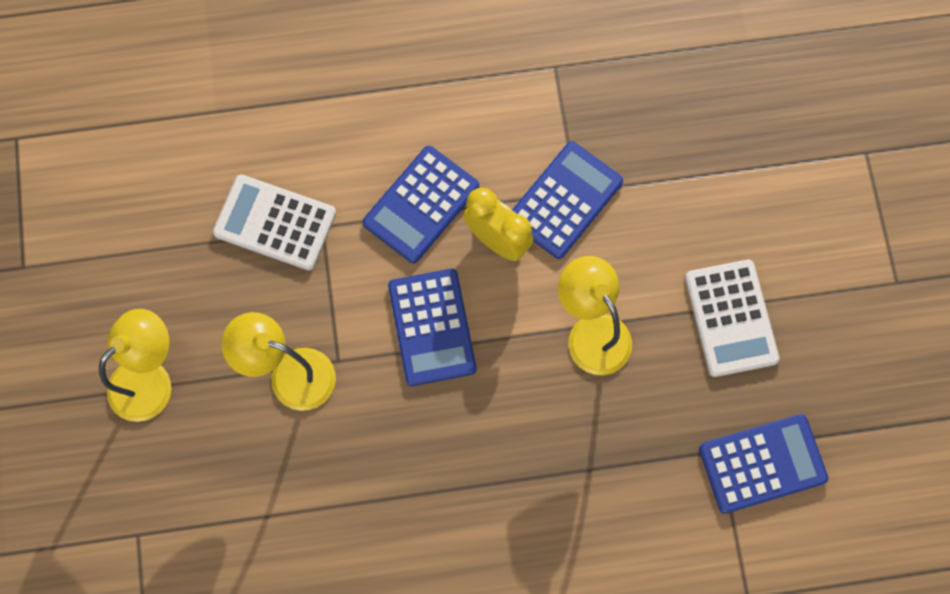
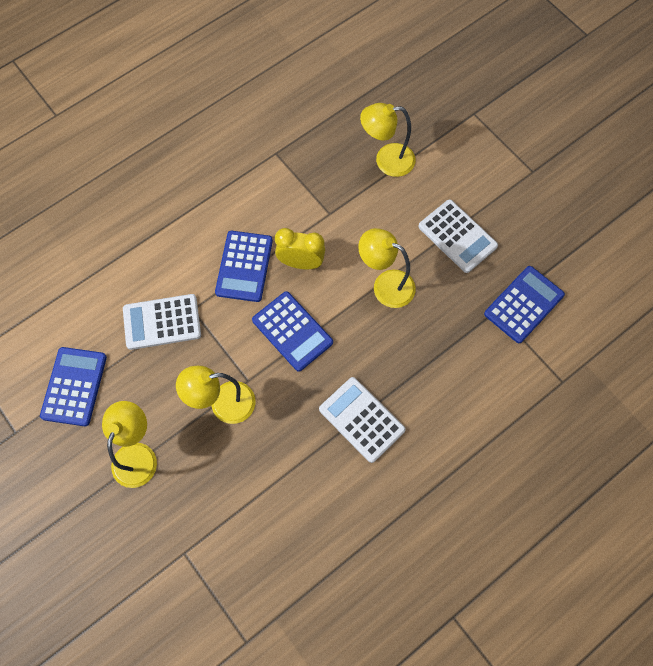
camera: 30 degrees left, 5 degrees down
(451, 495) = (361, 419): none -> white calculator
(565, 200) = (326, 221): blue calculator -> blue calculator (74, 386)
(699, 157) = (386, 160): none -> yellow lamp

